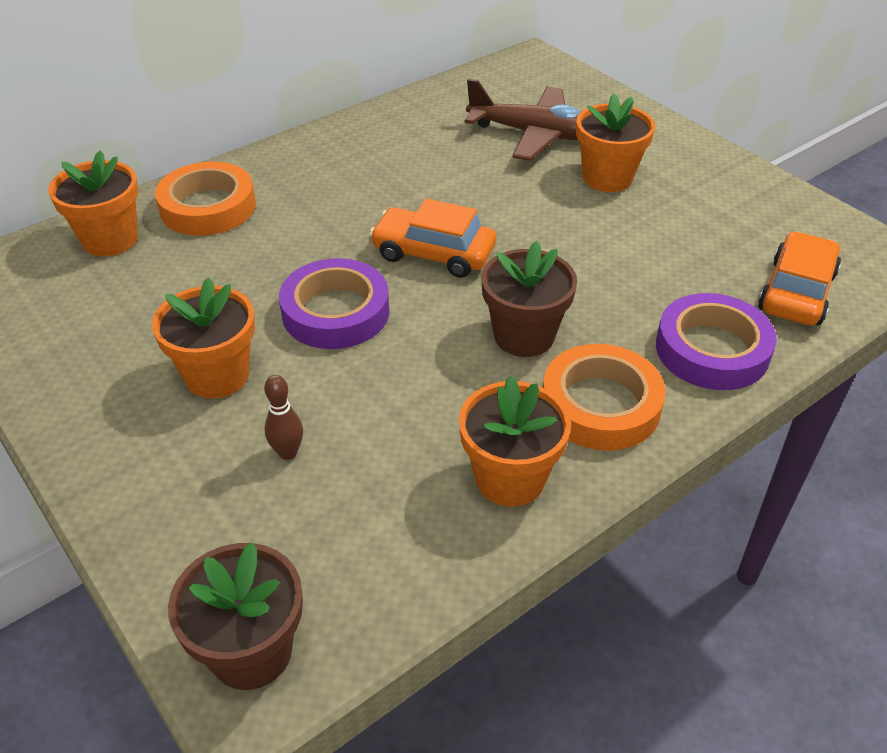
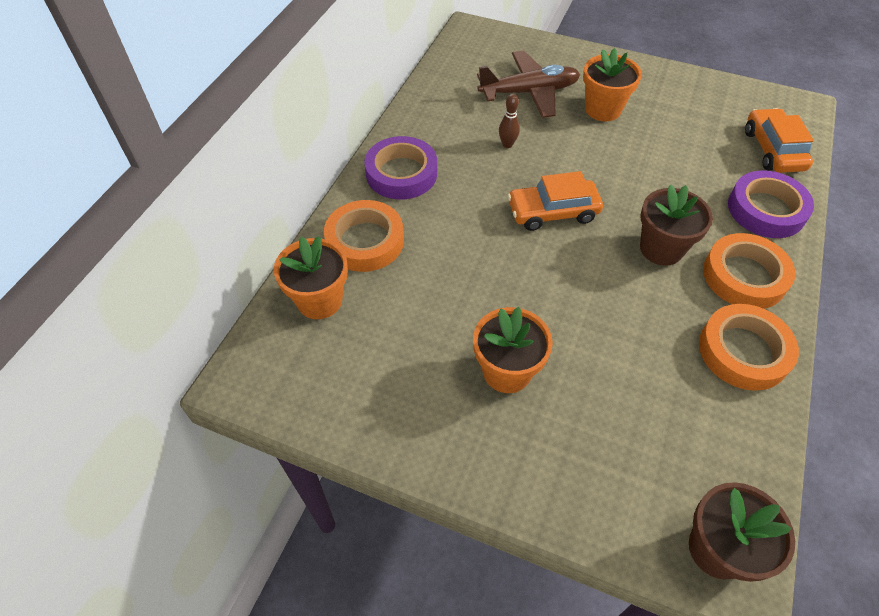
camera: 30 degrees left, 10 degrees up
(288, 452) = (606, 403): brown bowling pin -> brown bowling pin (507, 144)
(335, 312) = (535, 285): purple tape -> purple tape (401, 173)
(510, 478) = (743, 351): orange flower pot -> orange tape

